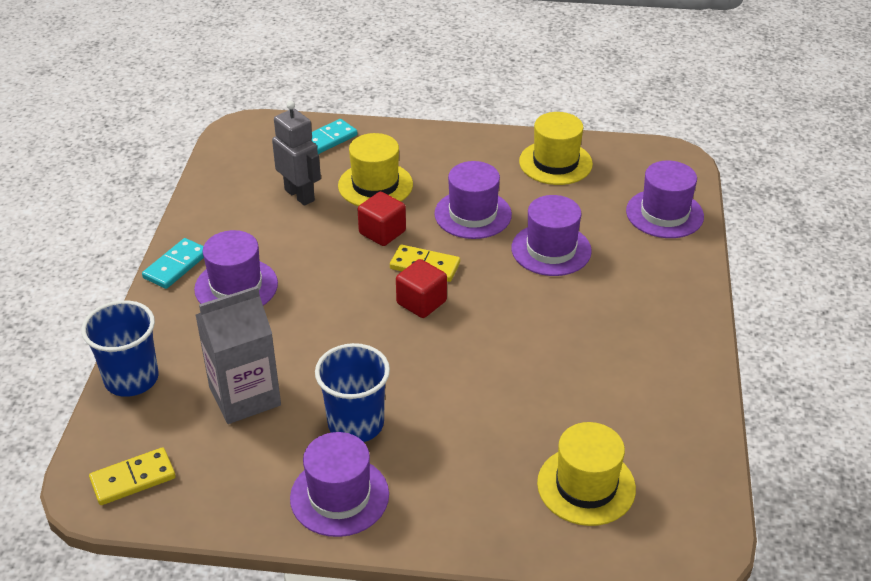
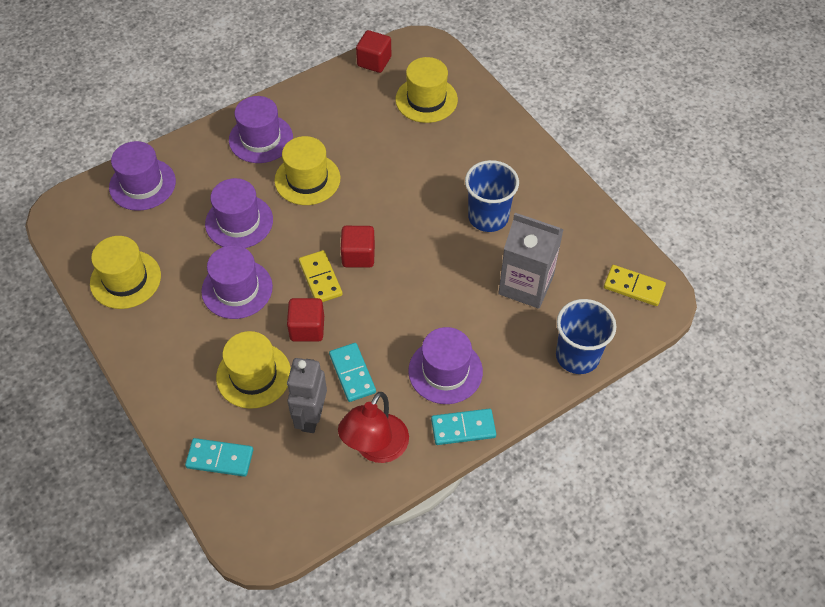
camera: 130 degrees left, 15 degrees up
(228, 212) = (375, 448): none -> red lamp
(307, 234) = (352, 373): none -> turquoise domino
(339, 496) = (540, 189): purple hat -> purple hat (261, 139)
(558, 319) = (307, 179): none -> yellow hat
(702, 477) = (374, 61): none -> red cube

